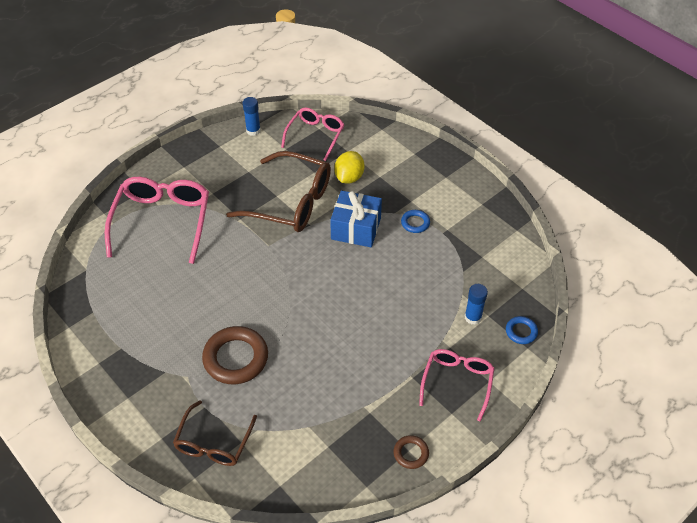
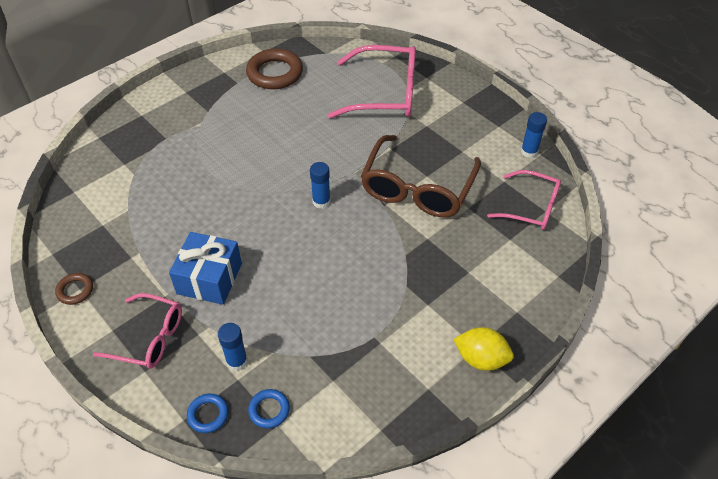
camera: 90 degrees right, 0 degrees up
(214, 442) = (128, 146): brown glasses -> none
(236, 358) = (214, 155): brown ring -> brown ring (275, 73)
(304, 268) = (321, 201): none -> blue glue stick
(349, 177) = (462, 240): yellow lemon -> yellow lemon (481, 359)
(356, 228) = (379, 247): blue gift -> blue gift (209, 278)
(415, 223) = (390, 307): blue ring -> blue ring (269, 410)

